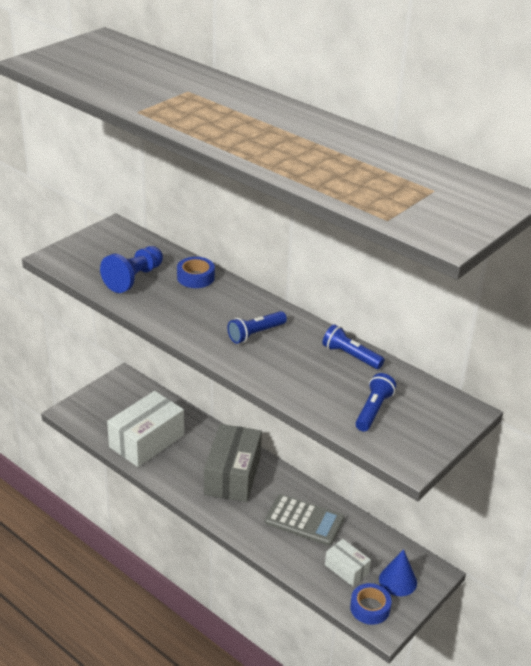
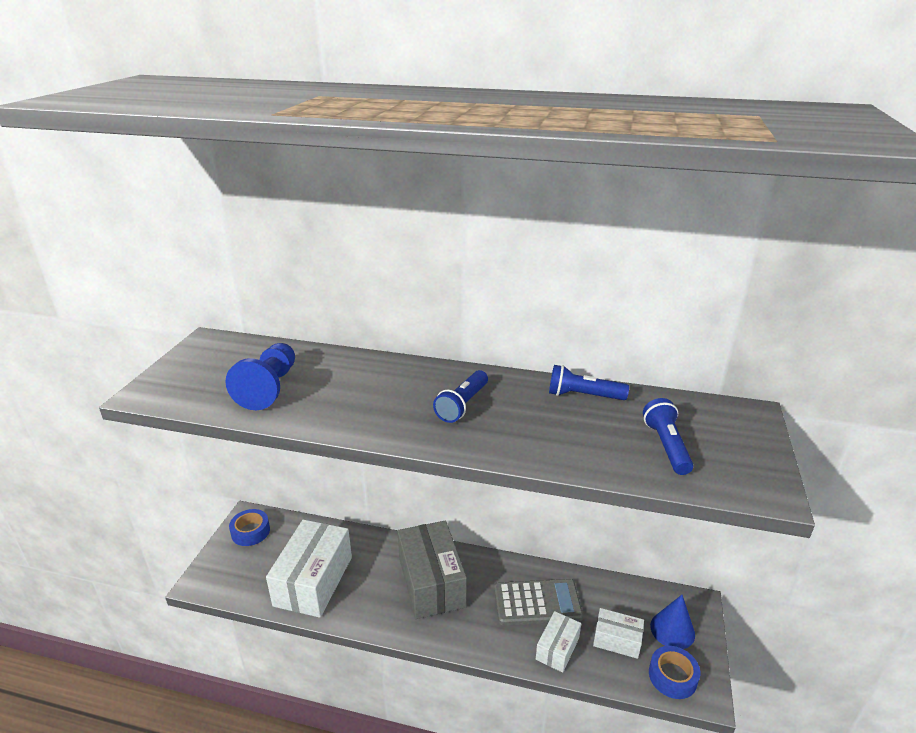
camera: 25 degrees left, 5 degrees down
(195, 277) = (344, 366): blue tape -> blue tape (250, 532)
(296, 555) = (557, 648): none -> white box

